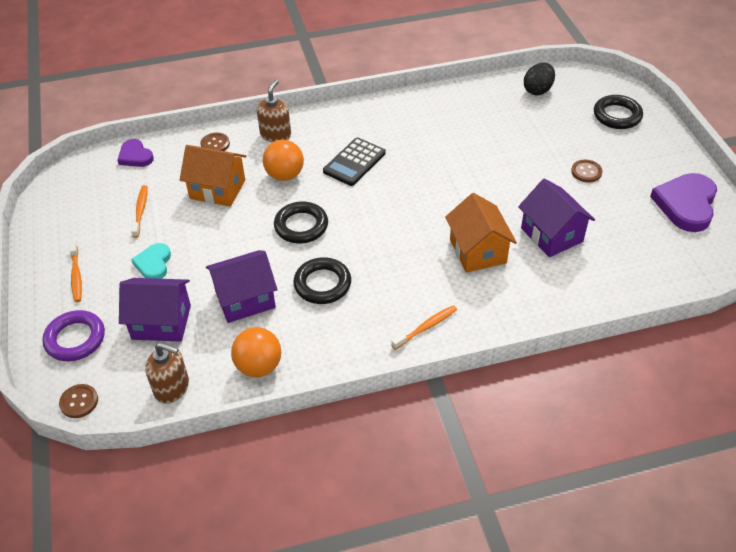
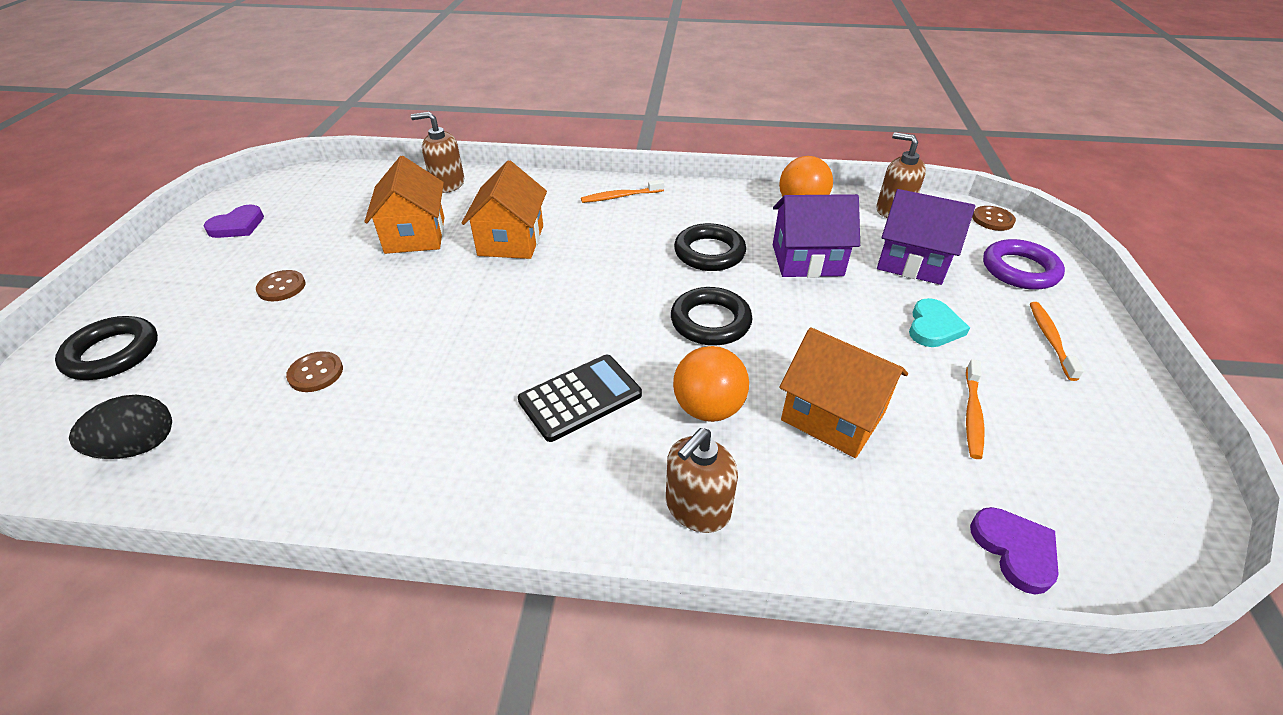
camera: 160 degrees left, 5 degrees down
(215, 144) = (832, 525): brown button -> brown button (316, 373)
(551, 235) = (415, 235): purple house -> orange house
(587, 296) = (447, 184): none -> brown soap dispenser
(686, 204) = (237, 226): purple heart -> purple heart, size x0.58

